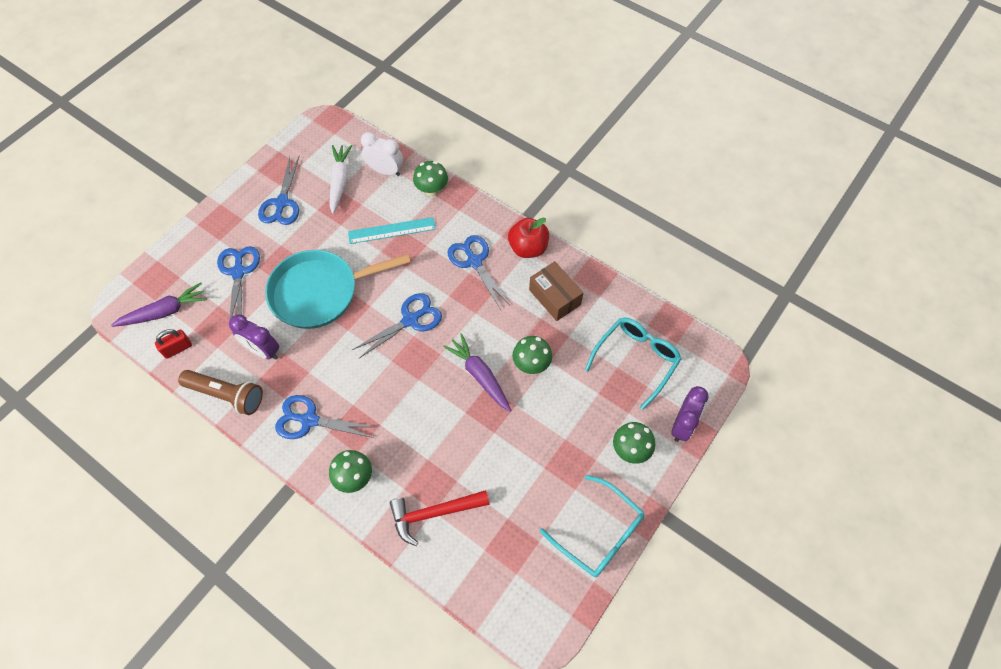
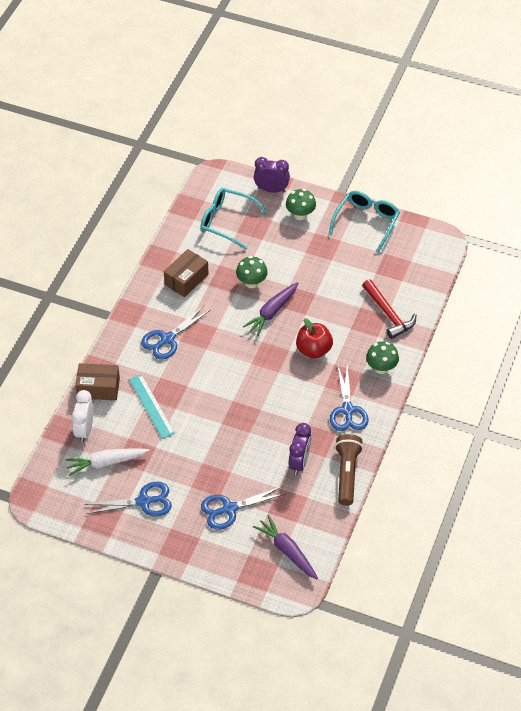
camera: 105 degrees left, 10 degrees down
(177, 348) = (318, 526): red padlock -> none
(320, 292) = (231, 440): turquoise pan -> none
(410, 320) = (237, 368): blue scissors -> none
(432, 190) = (98, 388): green mushroom -> brown box
(528, 248) = (143, 306): red apple -> red apple (313, 350)

